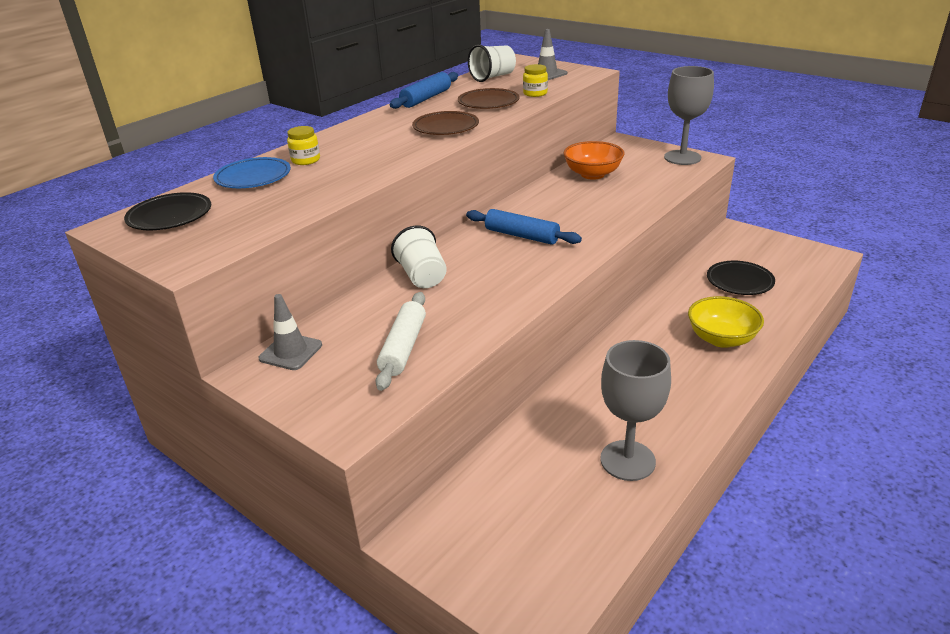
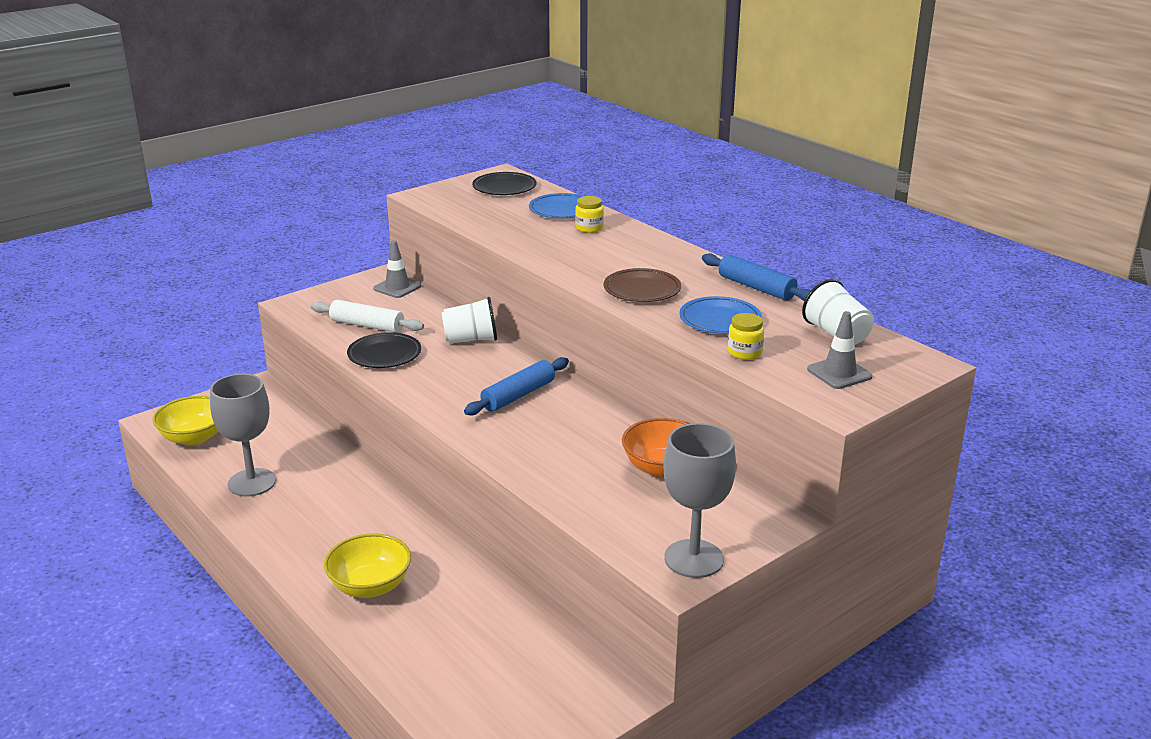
camera: 100 degrees right, 5 degrees down
(488, 103) = (720, 320): brown plate -> blue plate
(562, 555) = (194, 437): none -> yellow bowl
(739, 281) = (477, 644): black plate -> black plate (384, 355)

